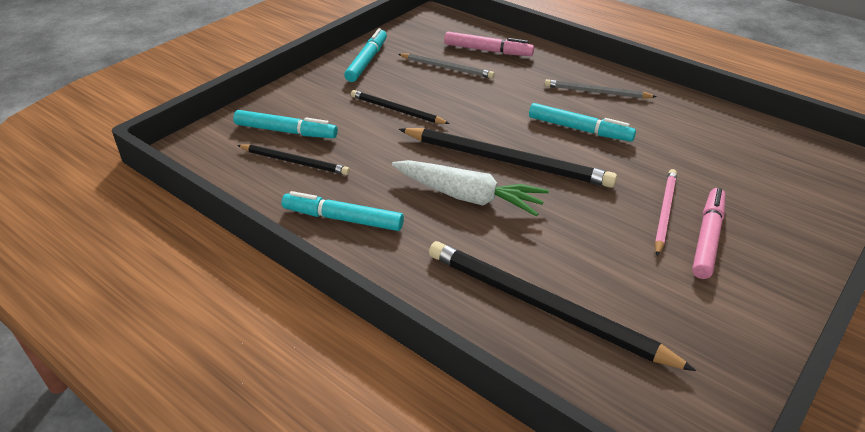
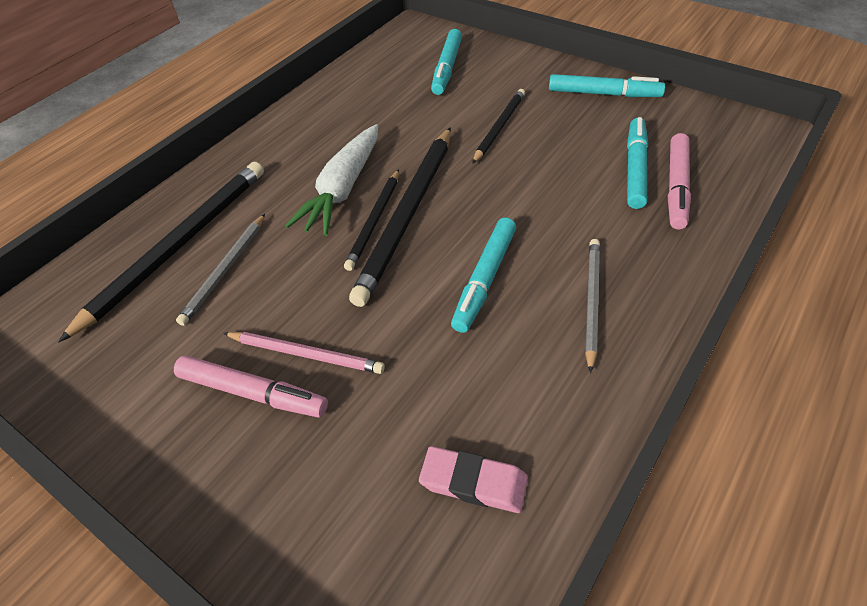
camera: 90 degrees right, 10 degrees up
(294, 161) = (398, 81): black pencil -> black pencil (375, 221)
(343, 219) = (314, 119): turquoise marker -> turquoise marker (635, 168)
(446, 68) = (611, 154): grey pencil -> grey pencil (225, 270)
(742, 144) = (473, 482): none -> pink eraser

